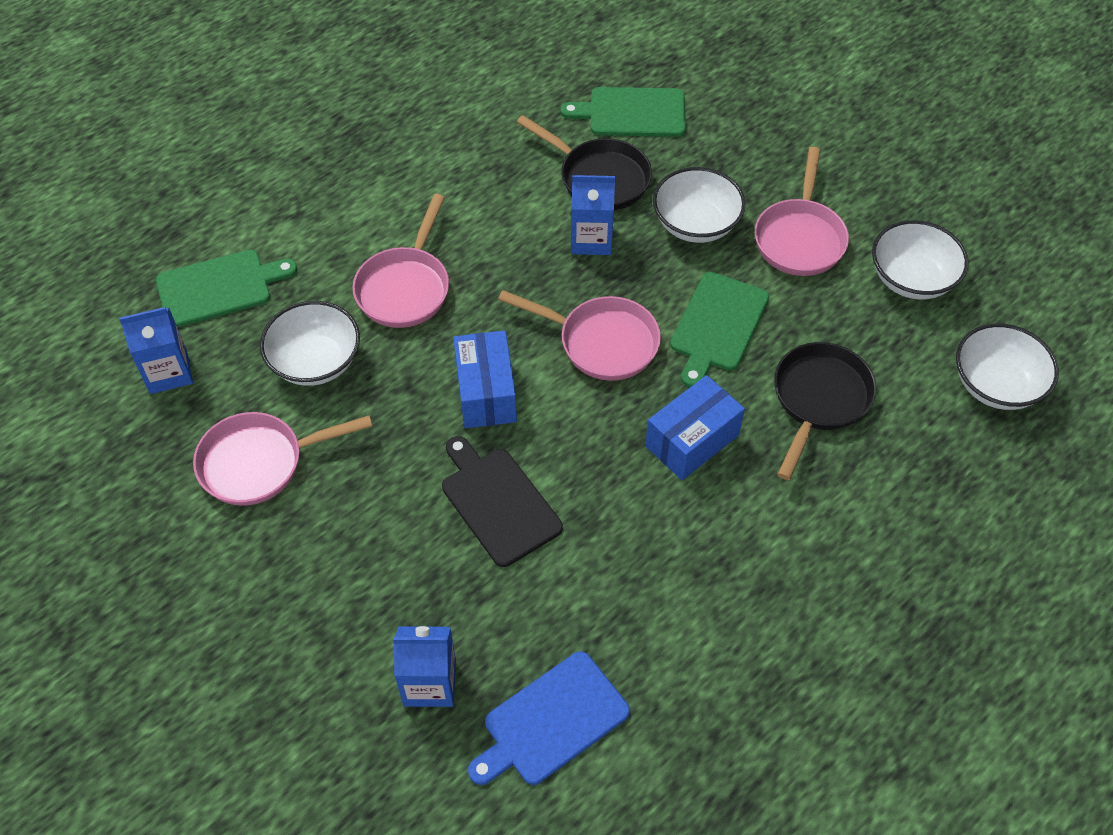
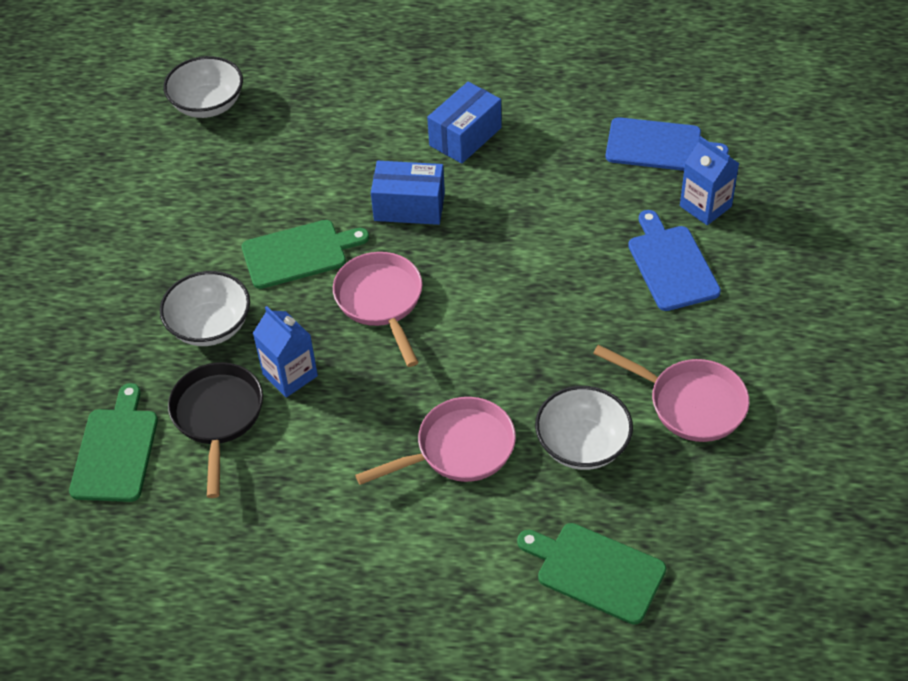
camera: 130 degrees left, 5 degrees down
(168, 372) = (698, 527): blue carton -> none
(399, 584) = (671, 264): none -> blue cutting board
(486, 393) = (493, 330): blue box -> blue box (465, 136)
(498, 502) = (563, 262): black cutting board -> none
(632, 112) = (116, 450): green cutting board -> green cutting board turned 135 degrees counterclockwise
(800, 238) = (166, 262): pink pan -> none
(818, 400) = (309, 171): black pan -> none
(911, 279) = (149, 186): white bowl -> none

